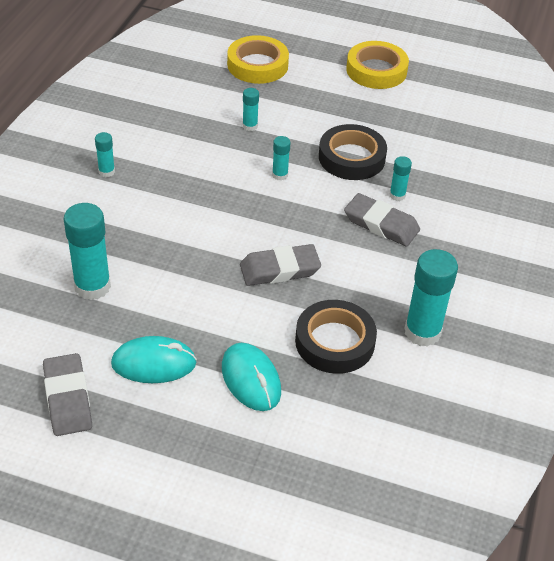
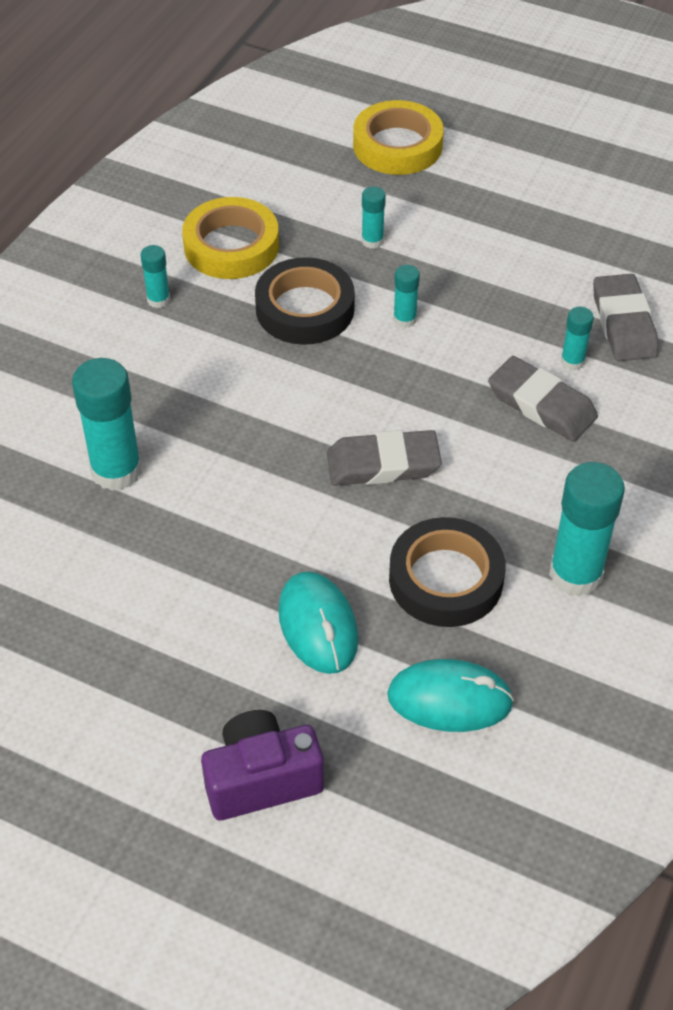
camera: 10 degrees right, 5 degrees up
(68, 398) = (62, 632): grey eraser -> grey eraser (623, 323)
(154, 363) = (186, 591): turquoise mouse -> turquoise mouse (449, 699)
(226, 487) = (261, 779): none -> purple camera
(351, 158) = (514, 298): black tape -> black tape (305, 309)
(376, 70) = (573, 162): yellow tape -> yellow tape (231, 246)

